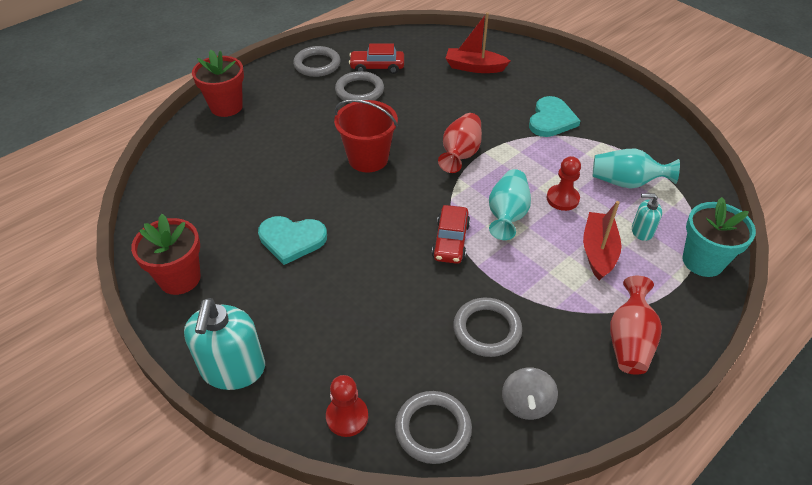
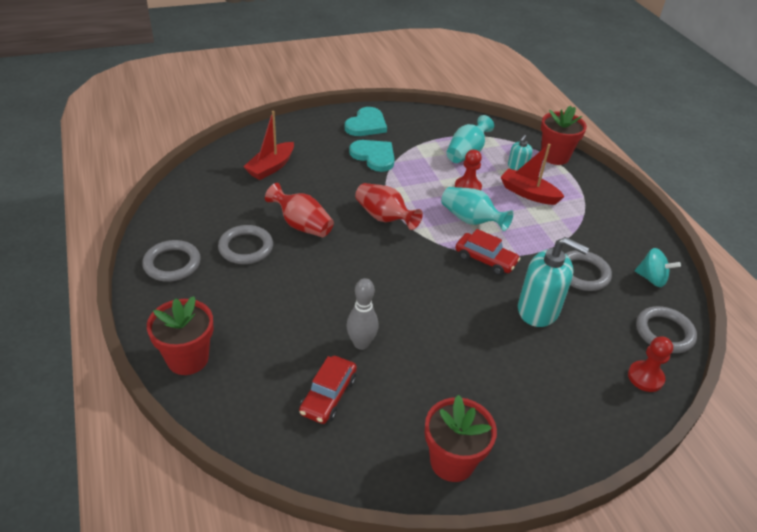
camera: 70 degrees left, 5 degrees down
(233, 369) = (581, 441): turquoise soap dispenser -> turquoise soap dispenser (538, 310)
(286, 187) = (361, 343): none -> grey bowling pin
(292, 239) = (437, 358): turquoise heart -> turquoise heart (366, 125)
(368, 159) = (354, 274): red bucket -> none
(377, 67) = (216, 224): red car -> red car (328, 396)
(526, 403) = (651, 279): grey spinning top -> turquoise spinning top
(629, 341) = (611, 214): red vase -> red vase (302, 225)
(702, 261) = (555, 156): turquoise flower pot -> red flower pot

